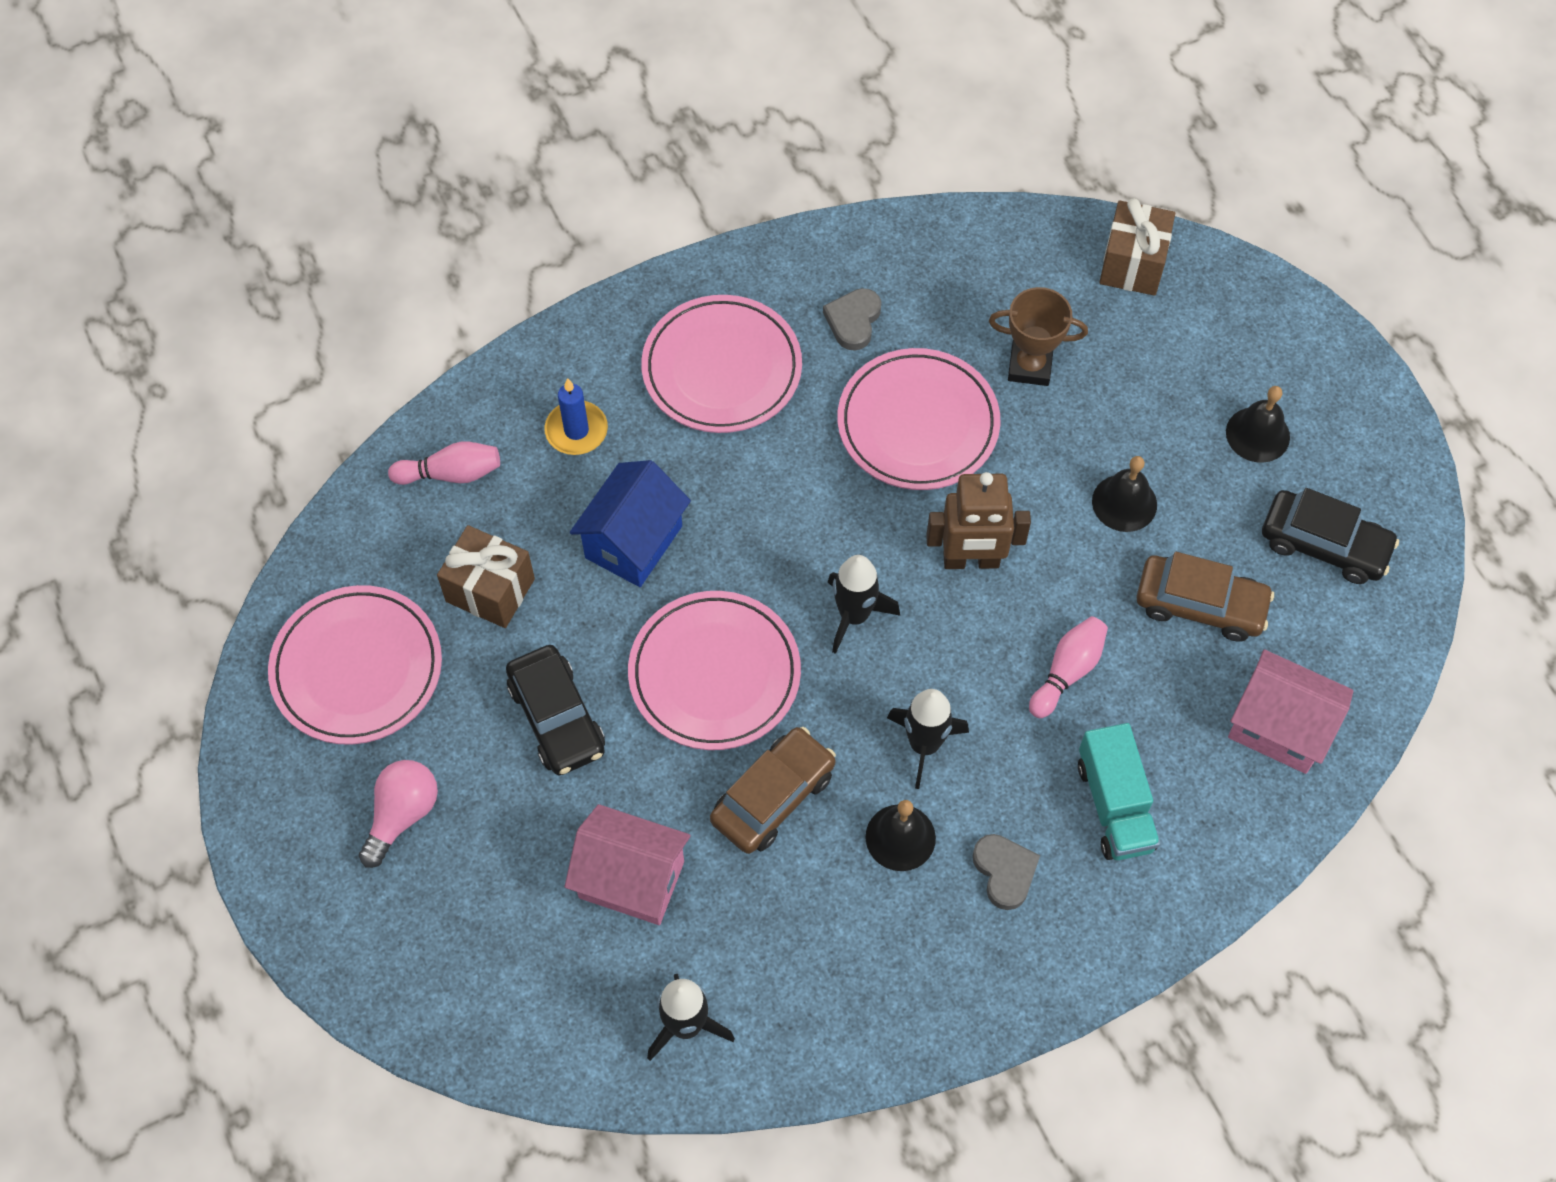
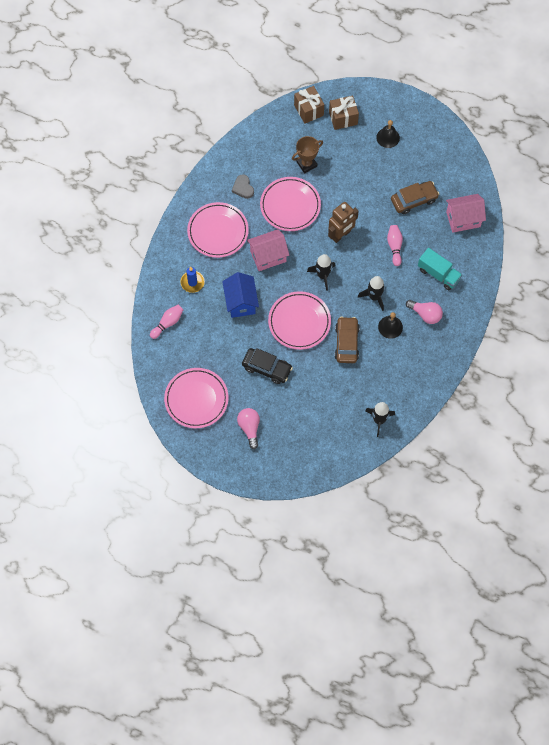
camera: 40 degrees left, 5 degrees up
(490, 590) = (213, 348): brown gift -> brown gift (343, 118)
(631, 879) = (329, 395): pink house -> pink house (268, 256)
(1004, 872) = (425, 314): grey heart -> pink light bulb
(1124, 503) = (368, 186): black bell -> none
(1324, 544) = (432, 157): black car -> none

